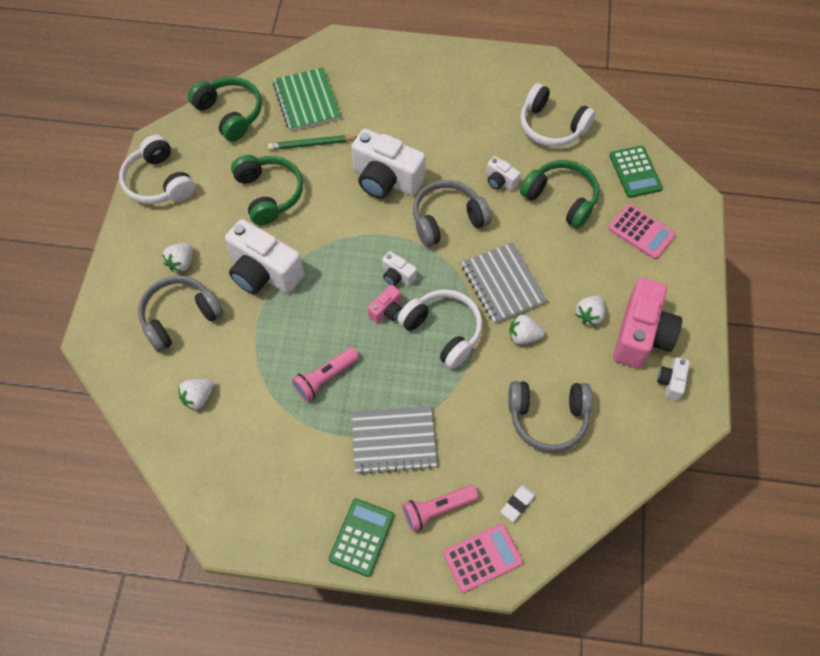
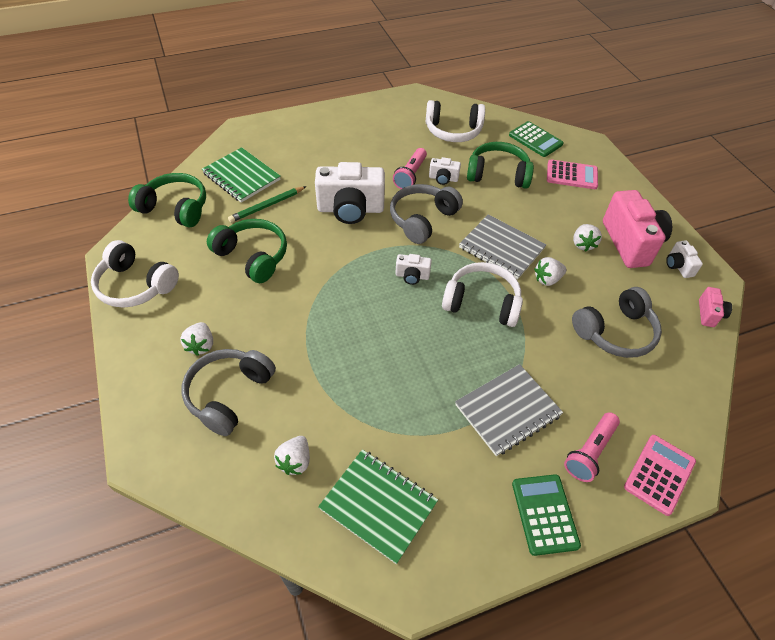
camera: 30 degrees left, 10 degrees down
(239, 463) = (378, 505): none -> green notebook
(264, 273) = (289, 321): white camera -> none
(325, 378) = (408, 385): pink flashlight -> pink flashlight (410, 175)
(387, 311) = (423, 306): pink camera -> pink camera (709, 314)
(518, 504) = (649, 412): white eraser -> none

